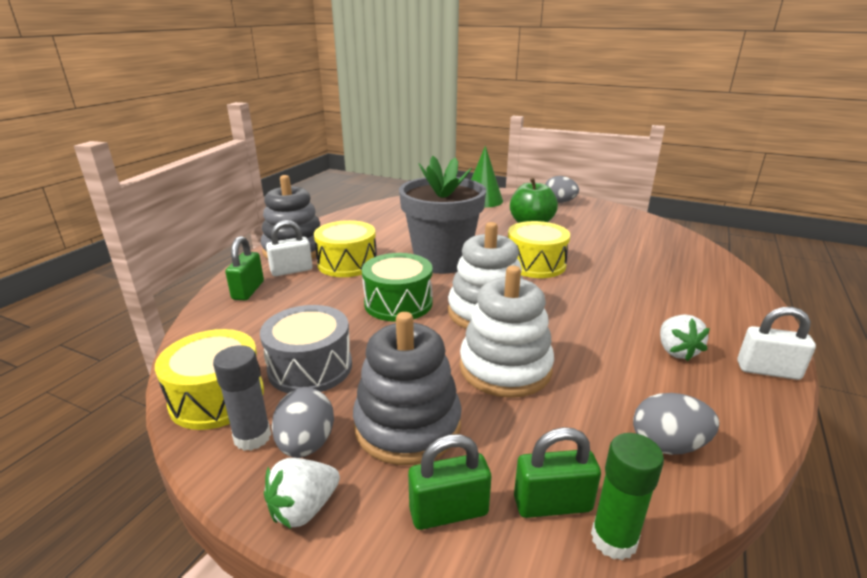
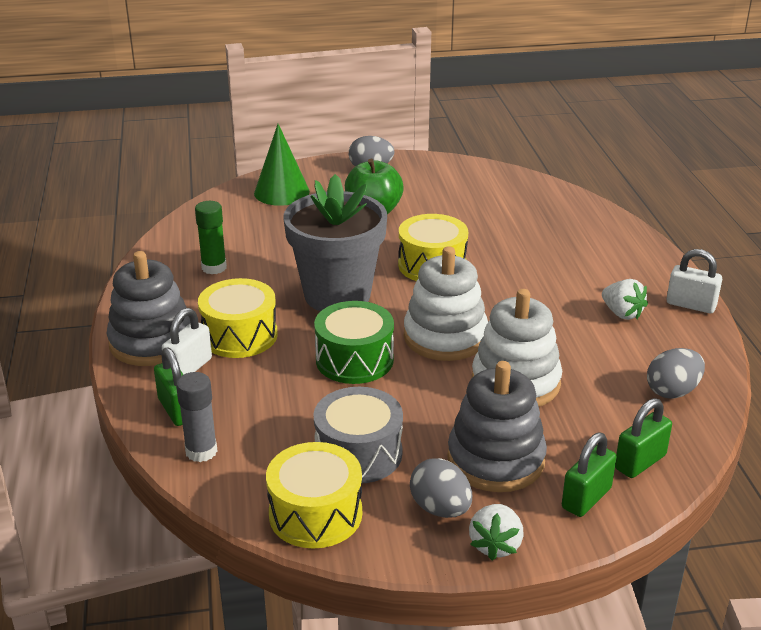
camera: 35 degrees left, 5 degrees up
(252, 437) = (392, 525): grey glue stick -> grey glue stick (201, 451)
(613, 539) = (689, 464): green glue stick -> green glue stick (214, 267)
(767, 370) = (691, 305): white padlock -> white padlock turned 45 degrees clockwise

